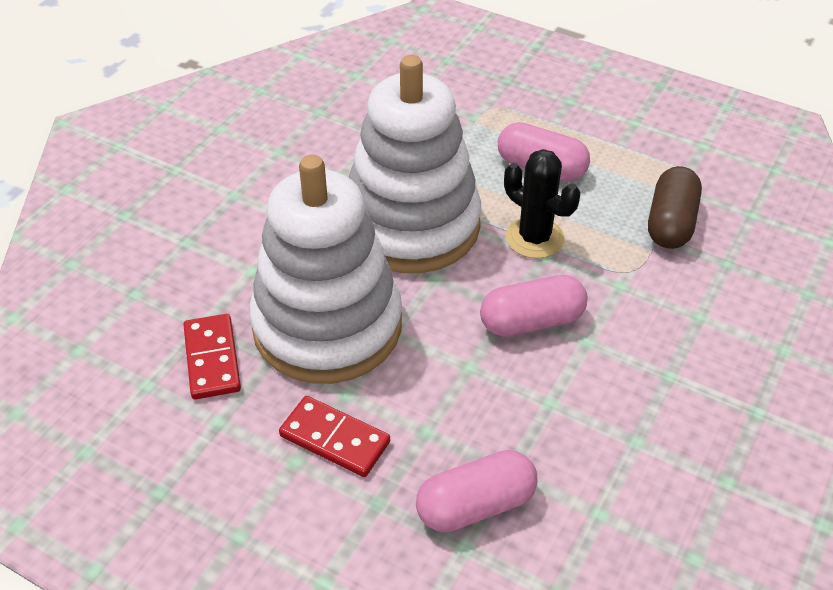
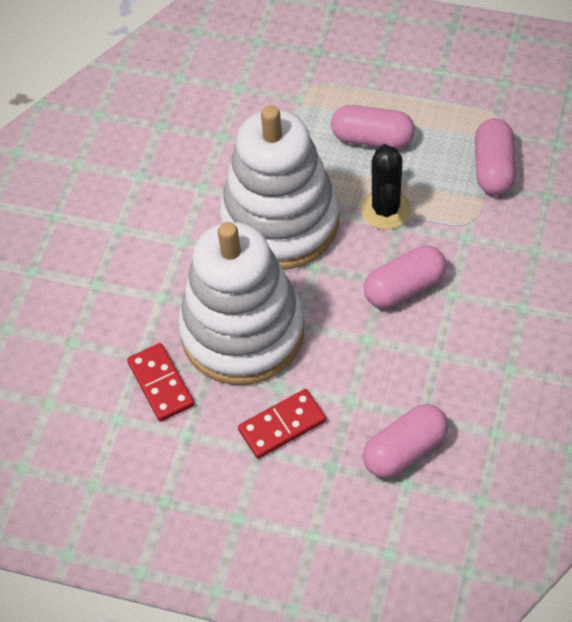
camera: 10 degrees left, 10 degrees up
(334, 439) = (282, 426): red domino -> red domino turned 45 degrees counterclockwise
(534, 238) = (386, 210): black cactus -> black cactus turned 60 degrees clockwise
(670, 223) = (493, 168): brown capsule -> pink capsule

